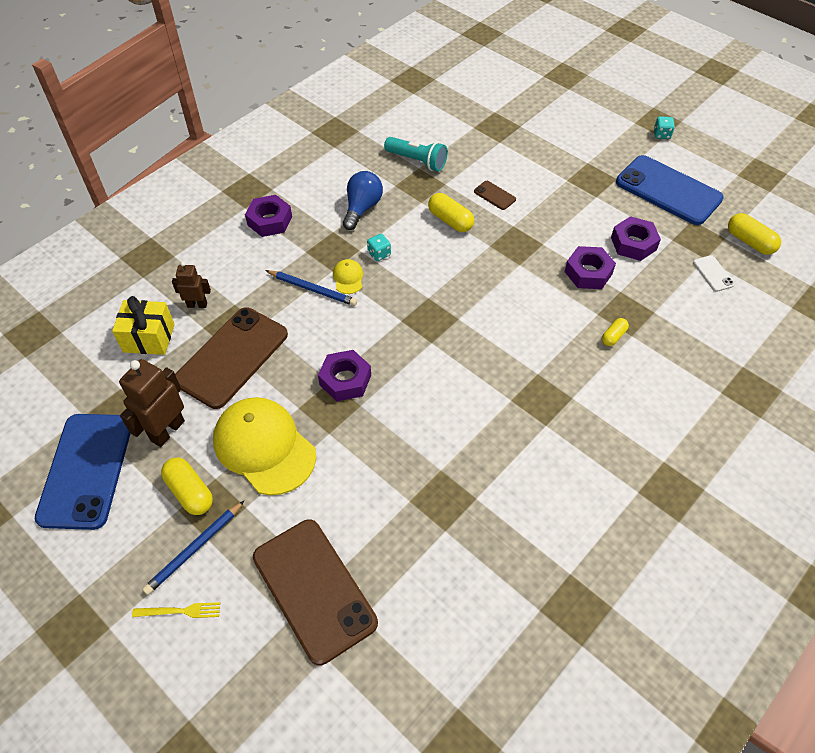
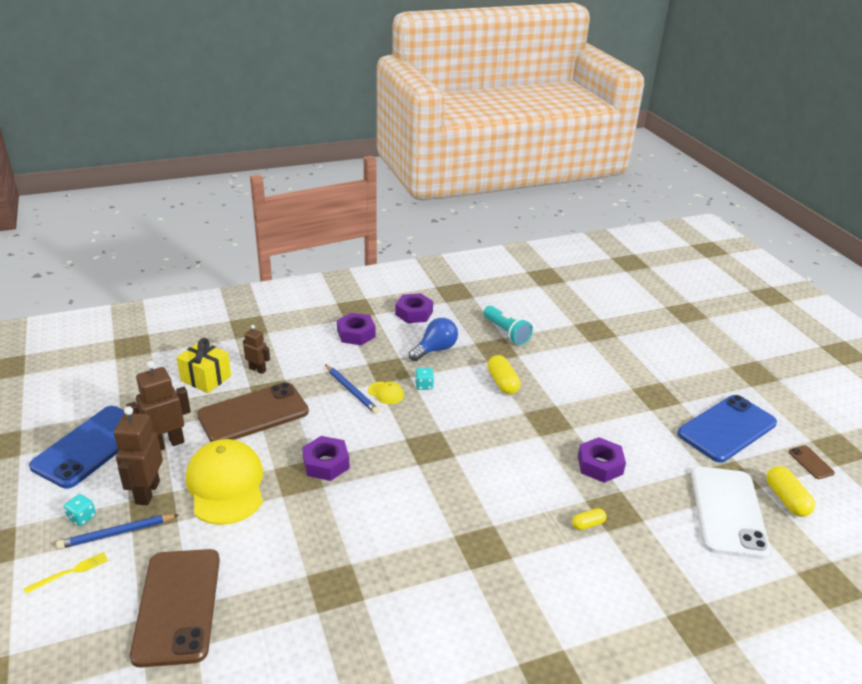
camera: 25 degrees right, 20 degrees down
(180, 611) = (70, 572): yellow fork -> yellow fork turned 60 degrees counterclockwise
(190, 492) = (147, 492): yellow capsule -> brown robot
(348, 278) = (386, 393): yellow cap -> yellow cap turned 105 degrees clockwise
(494, 195) = (555, 378): brown phone -> brown phone (811, 462)
(633, 243) = (661, 458): purple nut -> purple nut (414, 313)
(661, 135) = (750, 384): turquoise dice -> turquoise dice (82, 517)
(668, 190) = (727, 429): blue phone -> blue phone turned 75 degrees clockwise
(713, 273) = (727, 511): white phone -> white phone, size x2.43

